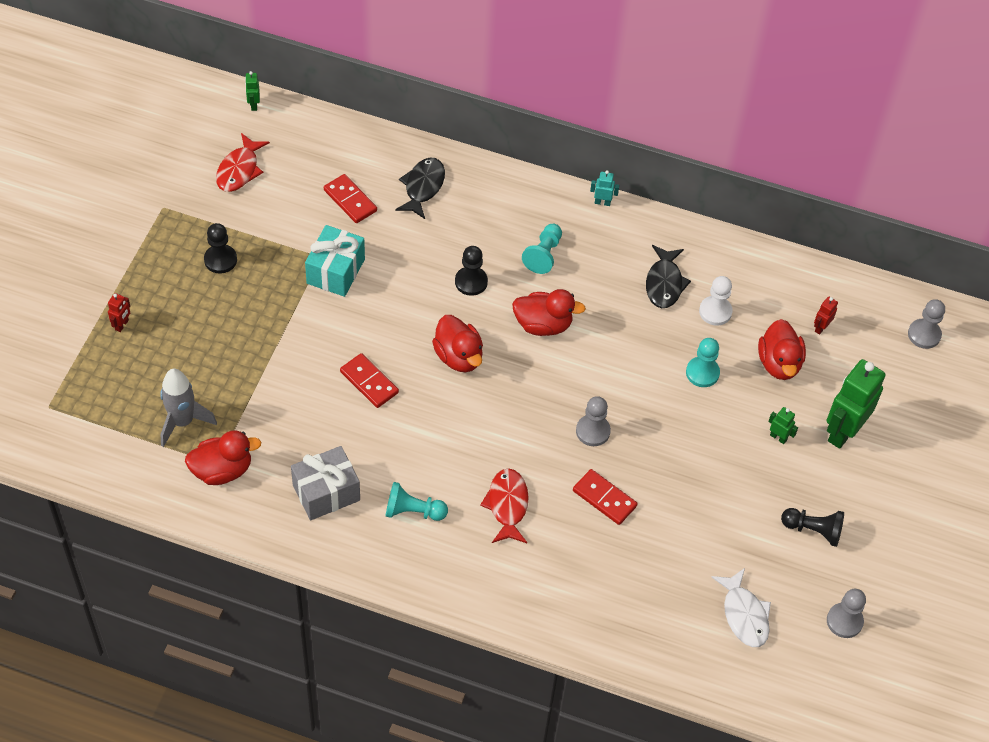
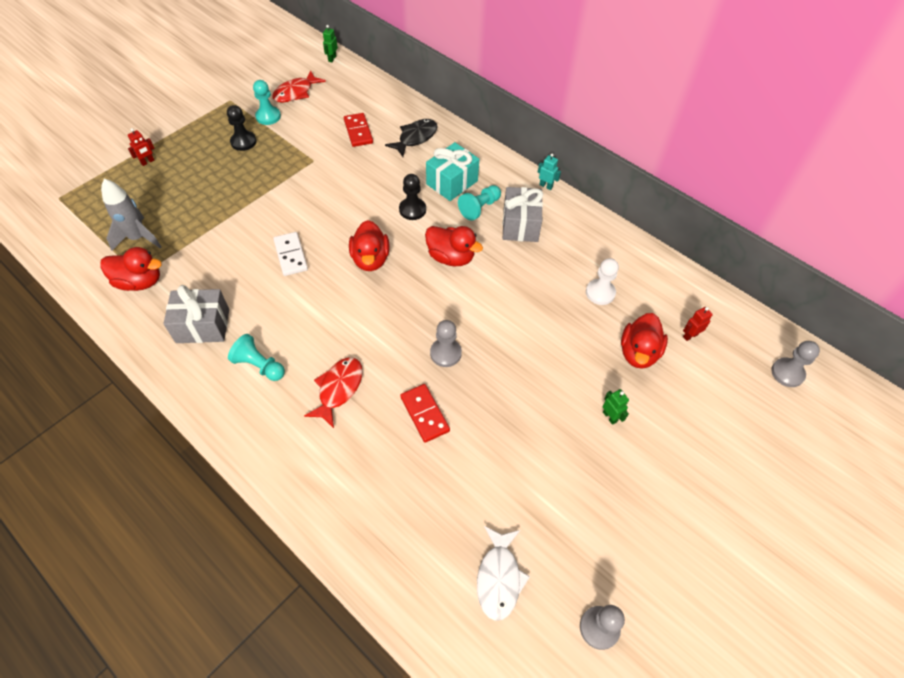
camera: 25 degrees right, 0 degrees up
(335, 271) = (317, 173): turquoise gift -> turquoise gift (452, 182)
(369, 382) = (290, 255): red domino -> white domino
(597, 261) = (520, 225): none -> grey gift
(664, 283) = (567, 258): black fish -> none
(702, 373) = (565, 338): turquoise pawn -> turquoise pawn (268, 116)
(813, 530) = (606, 518): black pawn -> none
(843, 431) = (674, 433): green robot -> none

